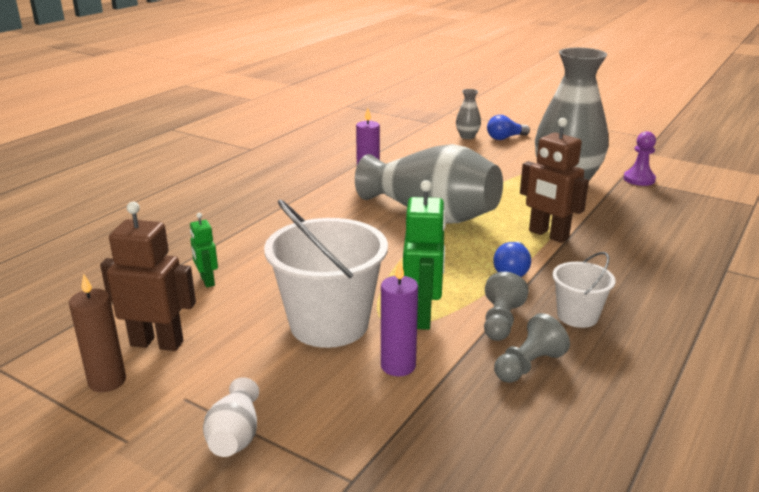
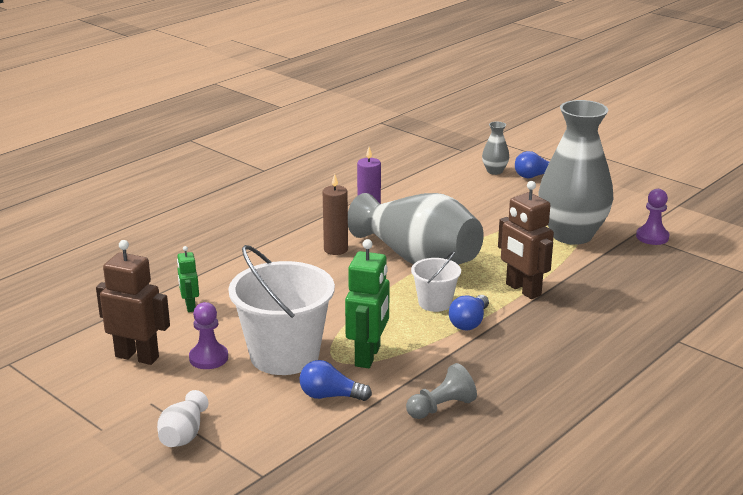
camera: 10 degrees right, 0 degrees up
(107, 381) = (93, 383): brown candle -> brown candle (336, 249)
(242, 336) = (208, 358): none -> purple pawn
(398, 366) = (330, 396): purple candle -> blue light bulb
(500, 321) = (436, 368): grey pawn -> none
(577, 316) = (508, 370): white bucket -> white bucket (435, 303)

